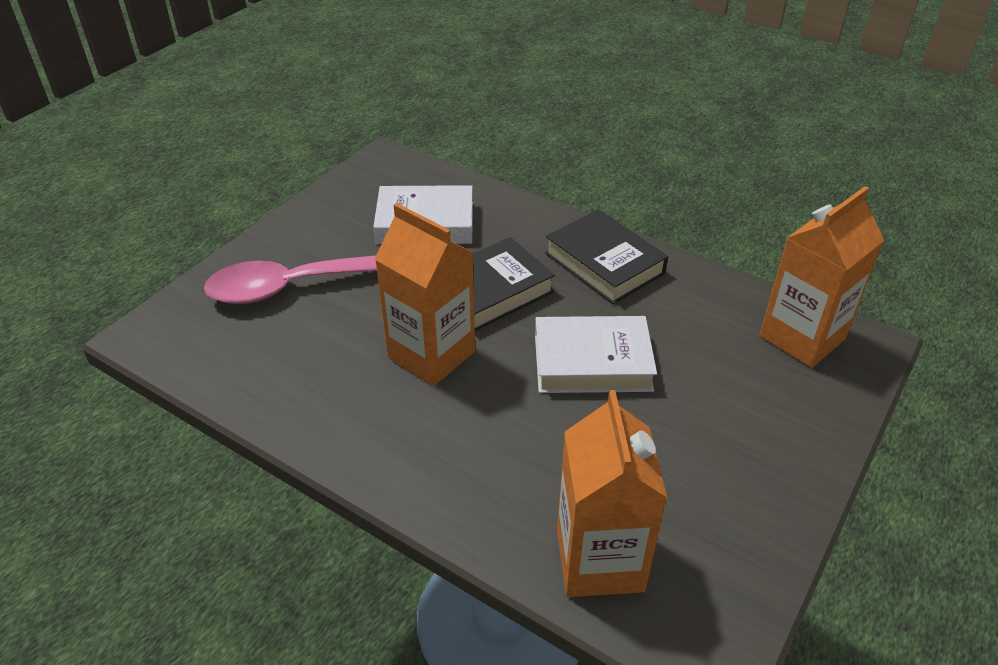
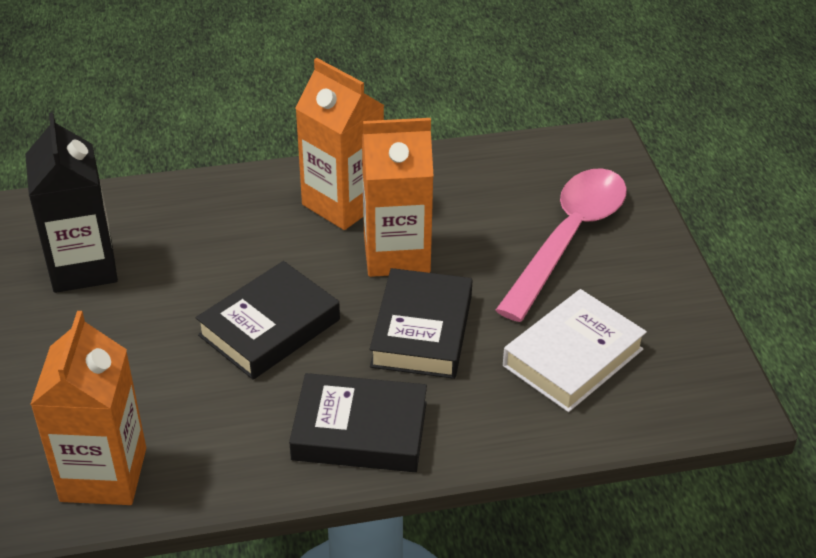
camera: 135 degrees right, 0 degrees up
(592, 362) = (269, 327): white book -> black book
(599, 560) = (140, 213): orange carton -> orange carton (343, 203)
(706, 531) = (83, 267): none -> black carton

